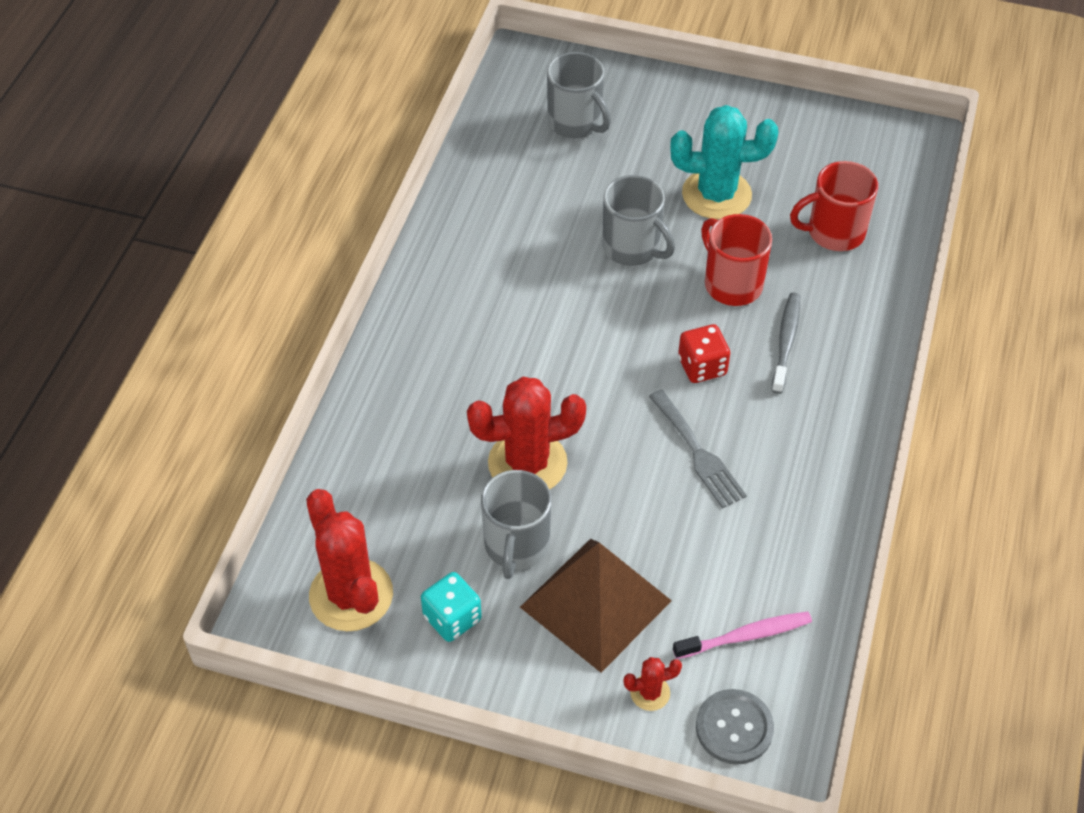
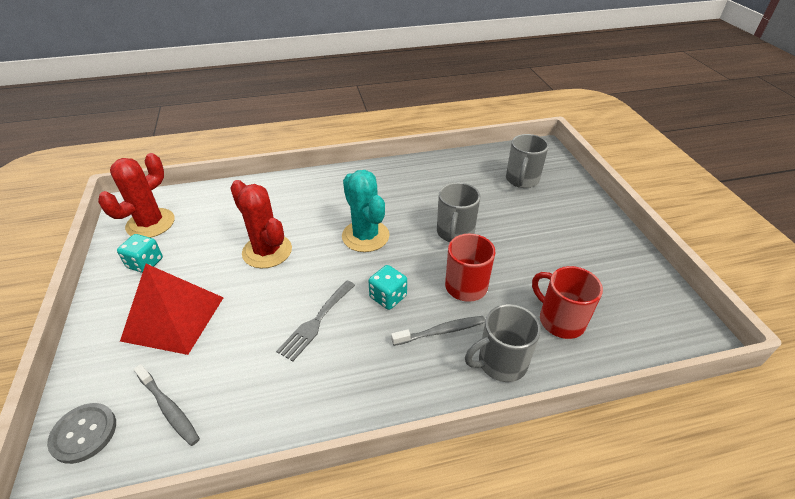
camera: 60 degrees right, 10 degrees down
(516, 545) = (205, 269): grey mug -> grey mug (500, 362)
(595, 603) = (173, 318): brown pyramid -> red pyramid
(650, 693) = (107, 372): red cactus -> none
(702, 366) = (388, 297): red dice -> turquoise dice
(716, 194) = (531, 251): turquoise cactus -> turquoise cactus (365, 236)
(745, 636) = (169, 408): pink toothbrush -> grey toothbrush

